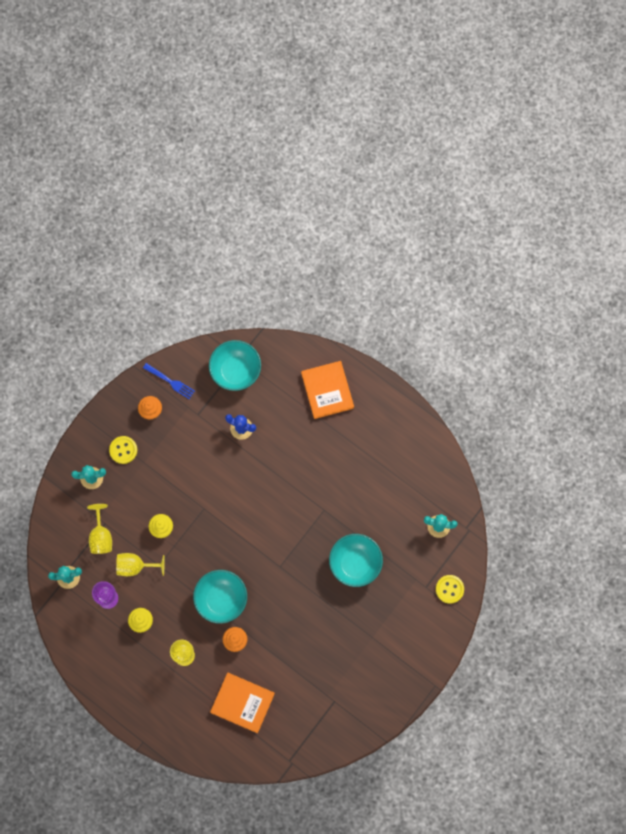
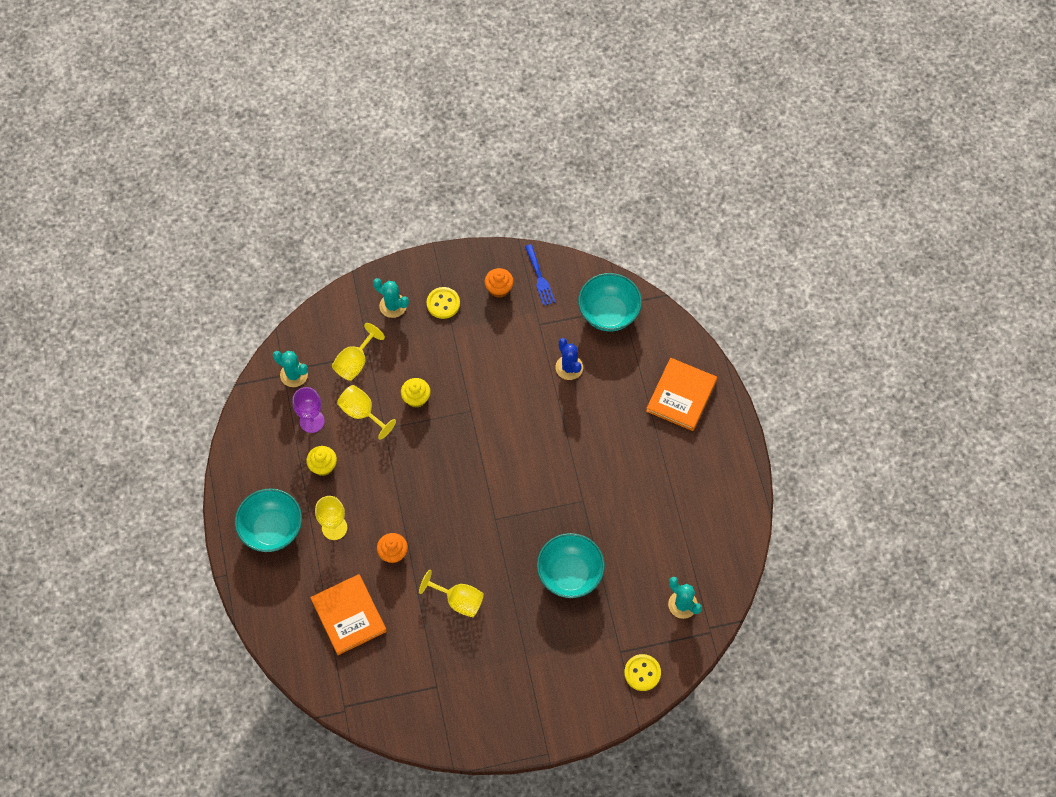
camera: 40 degrees right, 10 degrees down
(221, 599) = (413, 505): turquoise bowl -> turquoise bowl (272, 529)
(301, 637) = (458, 600): none -> yellow goblet

